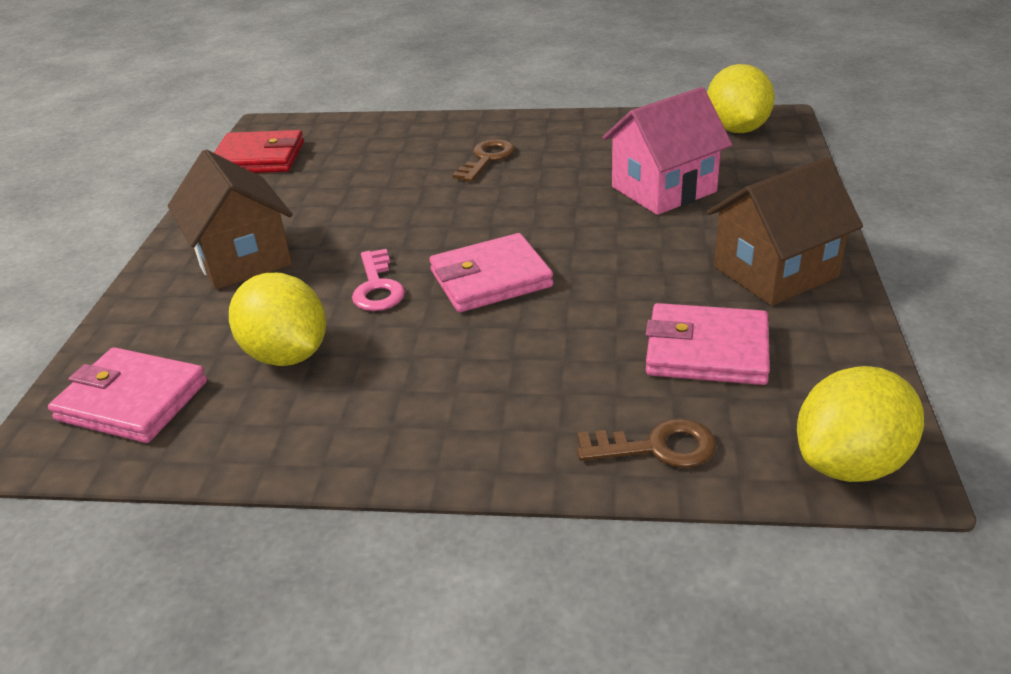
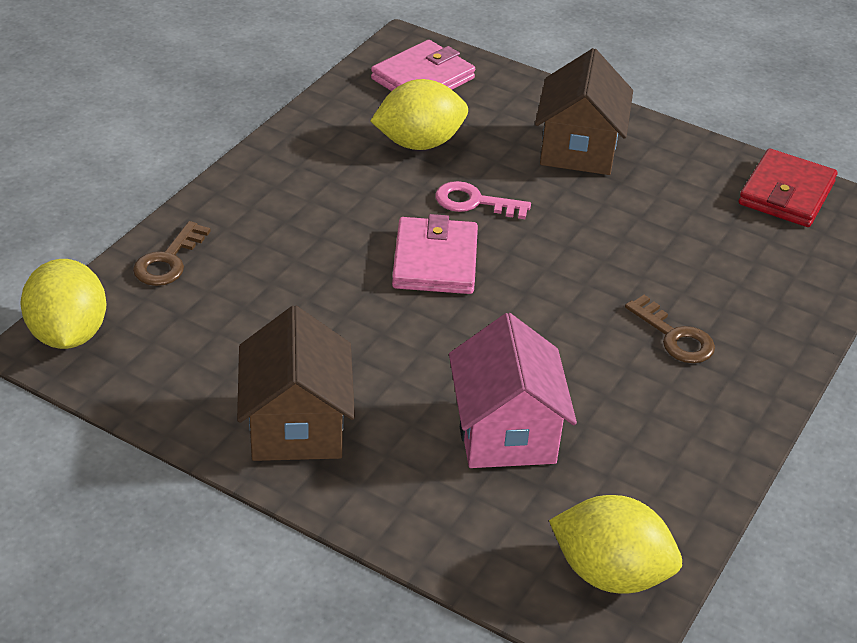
camera: 110 degrees right, 5 degrees up
(242, 259) = (578, 149): brown house -> brown house turned 75 degrees counterclockwise
(706, 350) = (236, 330): pink wallet -> none

